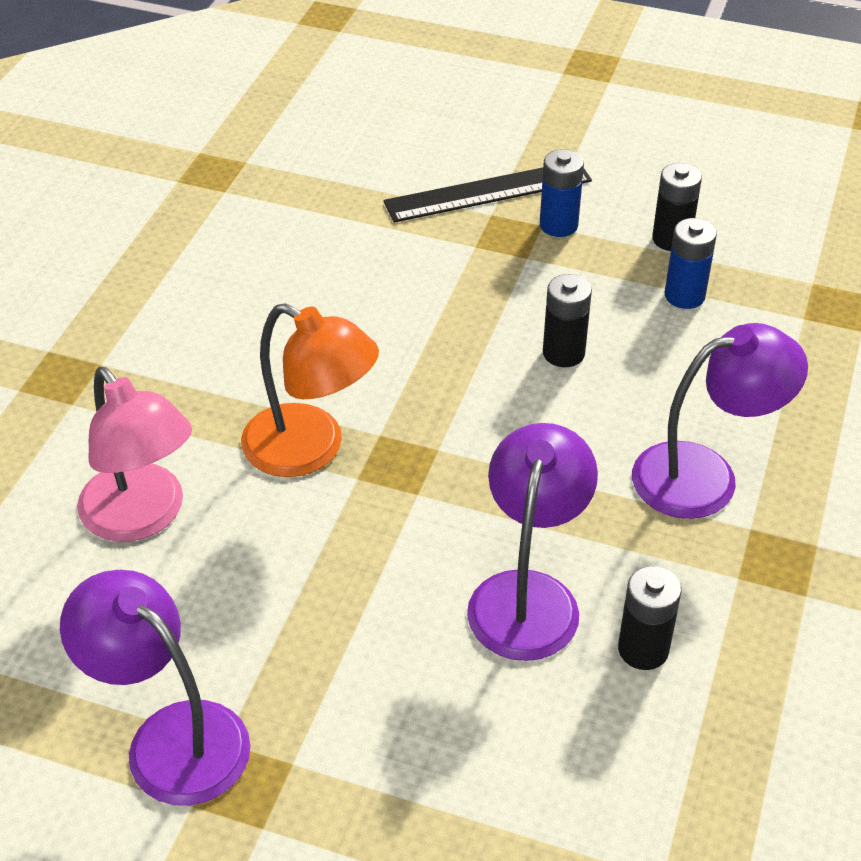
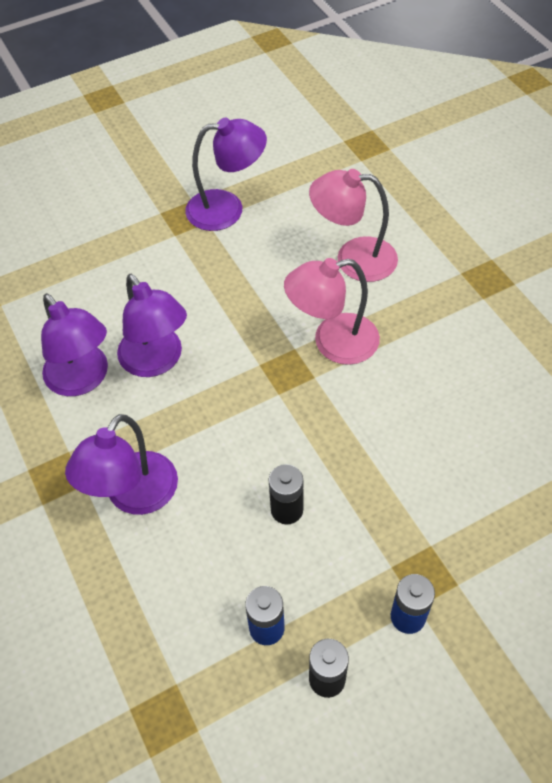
camera: 135 degrees right, 10 degrees up
(310, 450) = (333, 342): orange lamp -> pink lamp
(488, 191) = (486, 604): black ruler -> none
(643, 649) = (83, 379): black battery -> purple lamp

